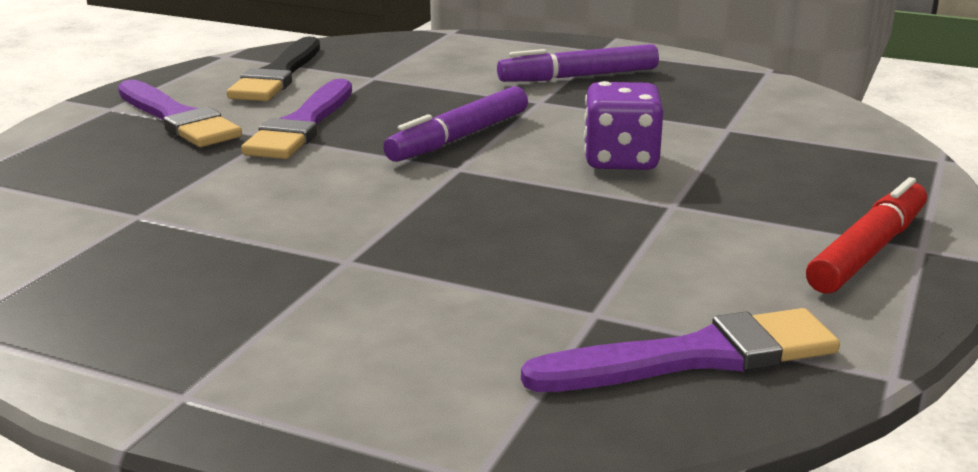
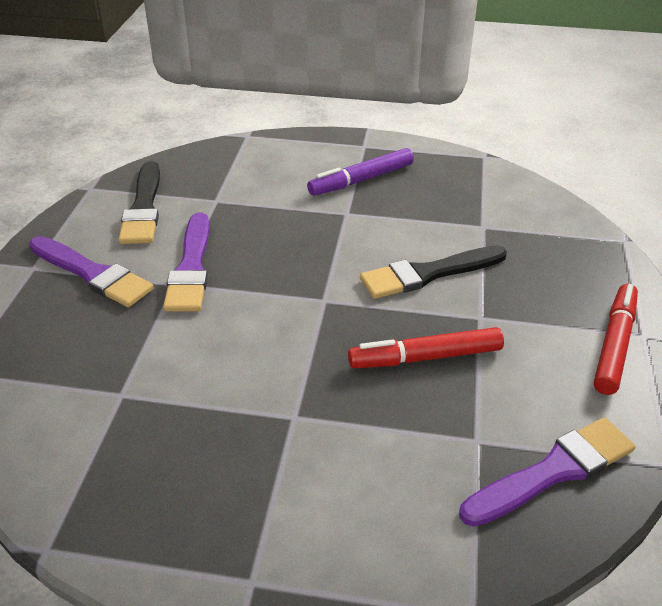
camera: 15 degrees left, 15 degrees up
(459, 138) = (309, 265): purple marker -> none
(568, 230) = (425, 357): none -> red marker
(620, 160) = (428, 274): purple dice -> black brush

